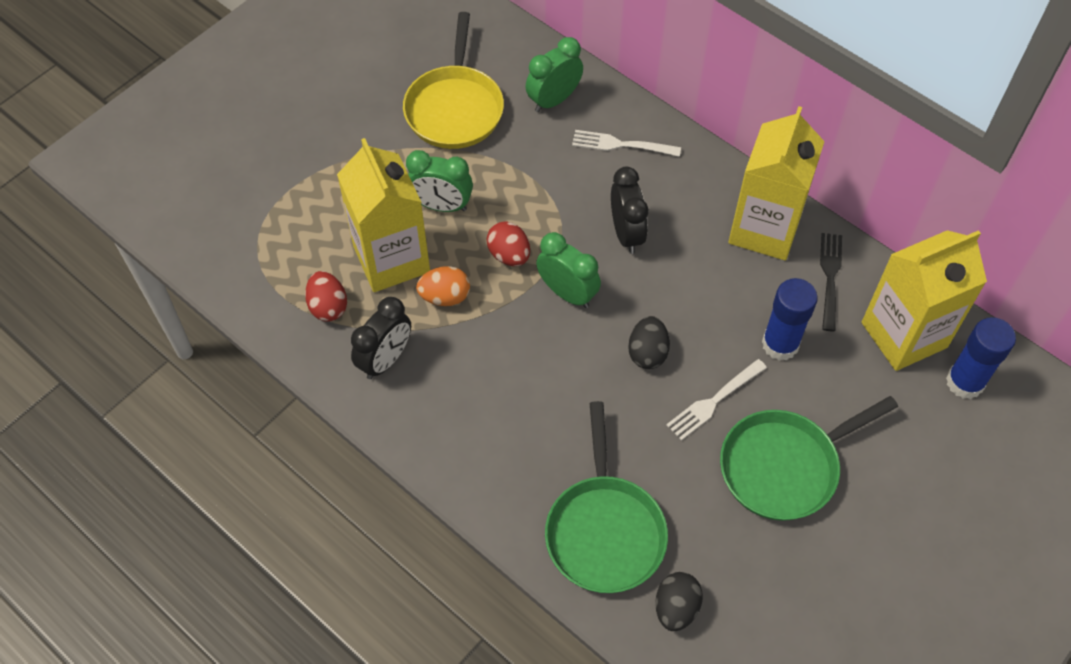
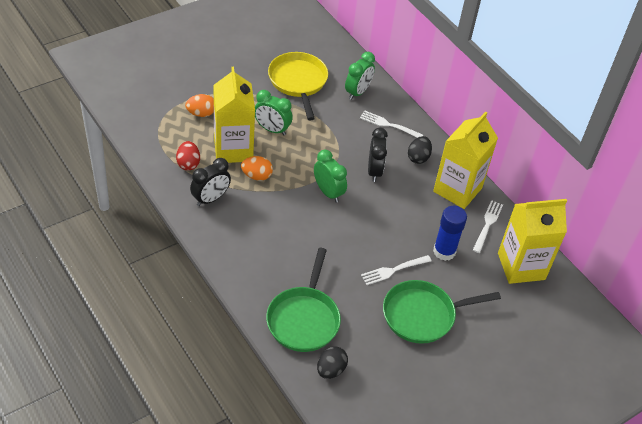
camera: 10 degrees right, 10 degrees down
(318, 209) = (201, 113): none -> orange egg
(454, 108) = (298, 82): yellow pan -> yellow pan turned 150 degrees clockwise
(509, 255) = (301, 164): red egg -> none
(554, 100) = (357, 92): green clock -> green clock turned 150 degrees clockwise
(647, 353) = (363, 235): black egg -> black egg (418, 157)
(830, 278) = (487, 225): black fork -> white fork
(965, 382) = (549, 300): blue glue stick -> none

